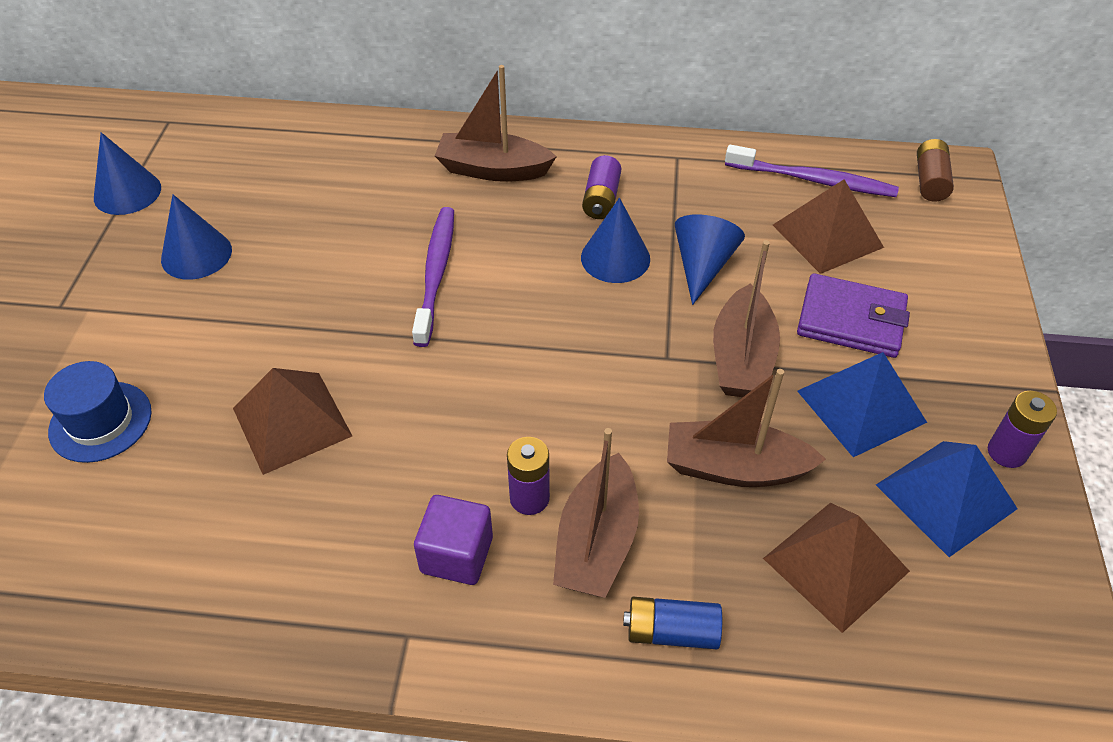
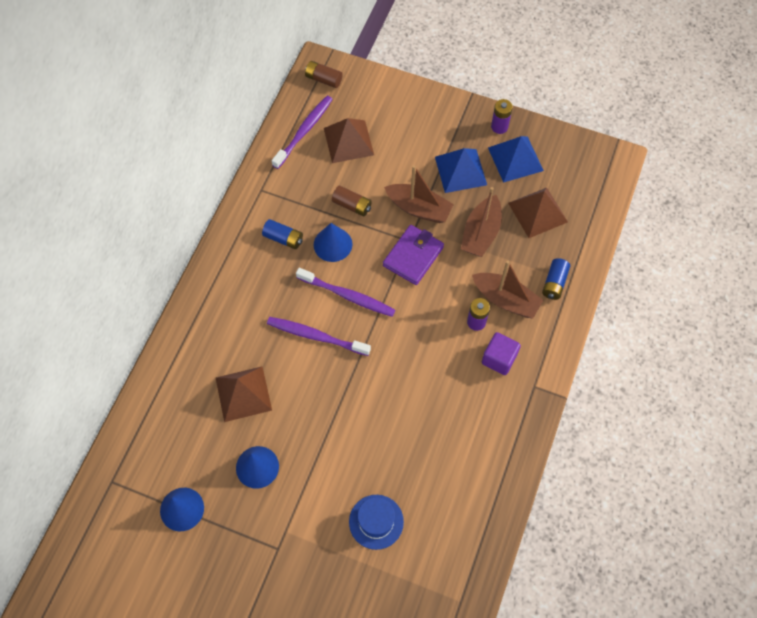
camera: 75 degrees left, 15 degrees up
(291, 422) = (402, 423): brown pyramid -> brown pyramid (243, 394)
(493, 169) = (237, 289): brown boat -> none
(523, 297) = (348, 296): none -> purple toothbrush
(601, 199) = (283, 238): purple battery -> blue battery
(702, 266) = (352, 205): blue cone -> brown battery
(851, 320) = (408, 154): purple wallet -> purple wallet (413, 256)

